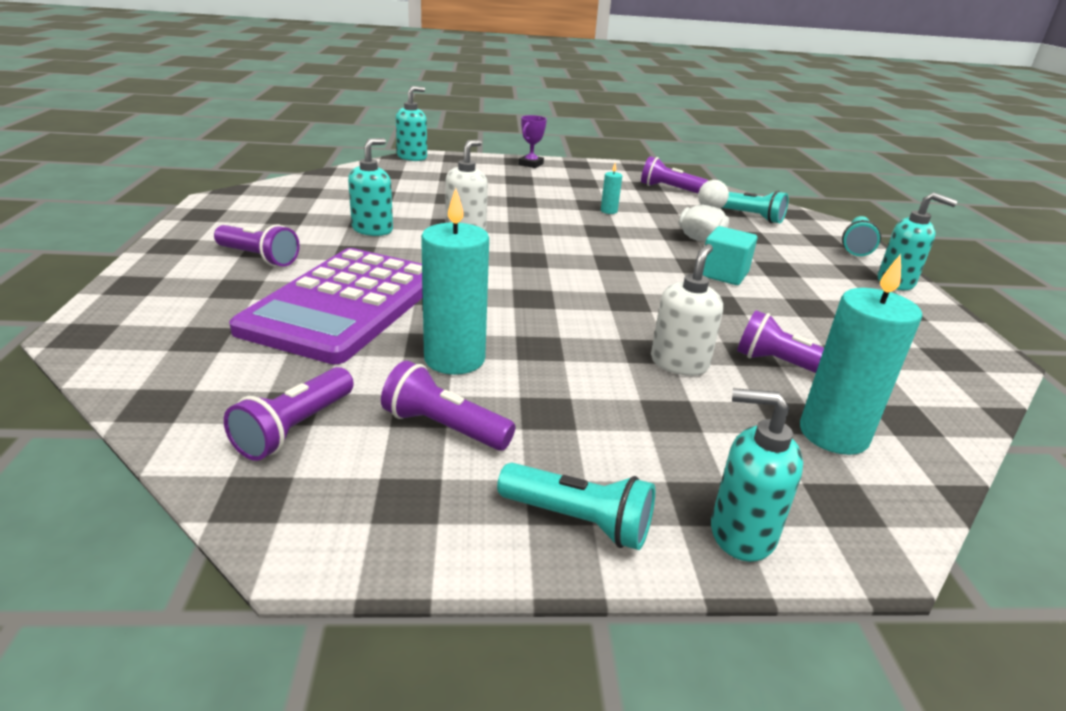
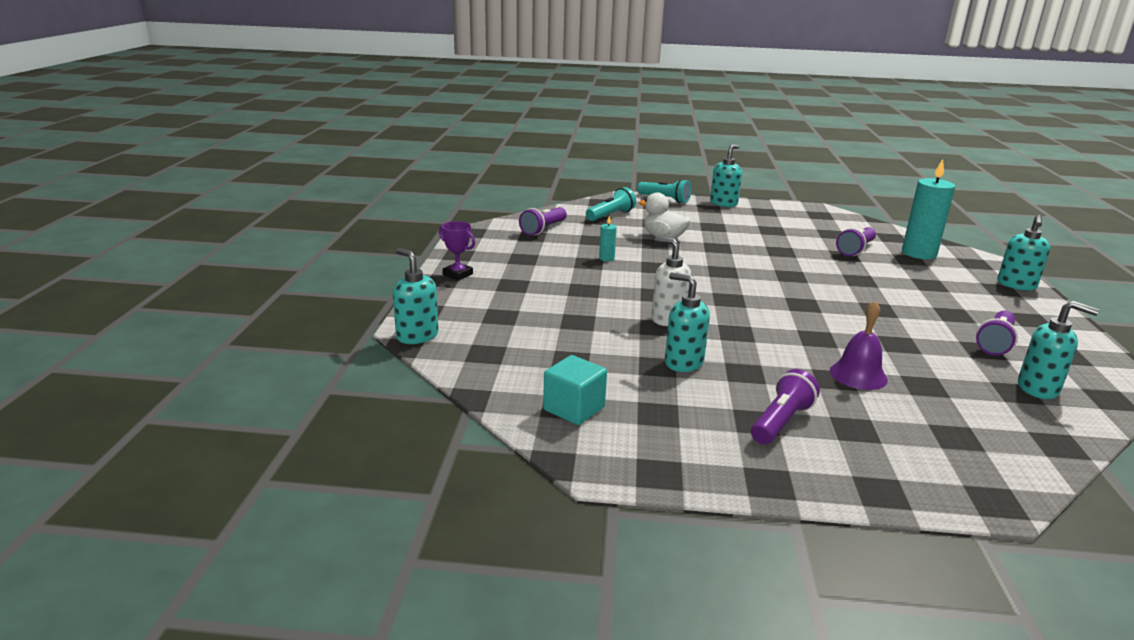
camera: 80 degrees left, 5 degrees down
(295, 428) = (1038, 389): purple flashlight -> turquoise soap dispenser
(344, 304) = (858, 375): purple calculator -> purple bell
(454, 359) = (914, 336): turquoise candle -> none
(578, 521) = (1042, 316): turquoise flashlight -> none
(679, 363) = (871, 274): white soap dispenser -> none
(723, 274) = (731, 242): turquoise cube -> turquoise cube (574, 409)

